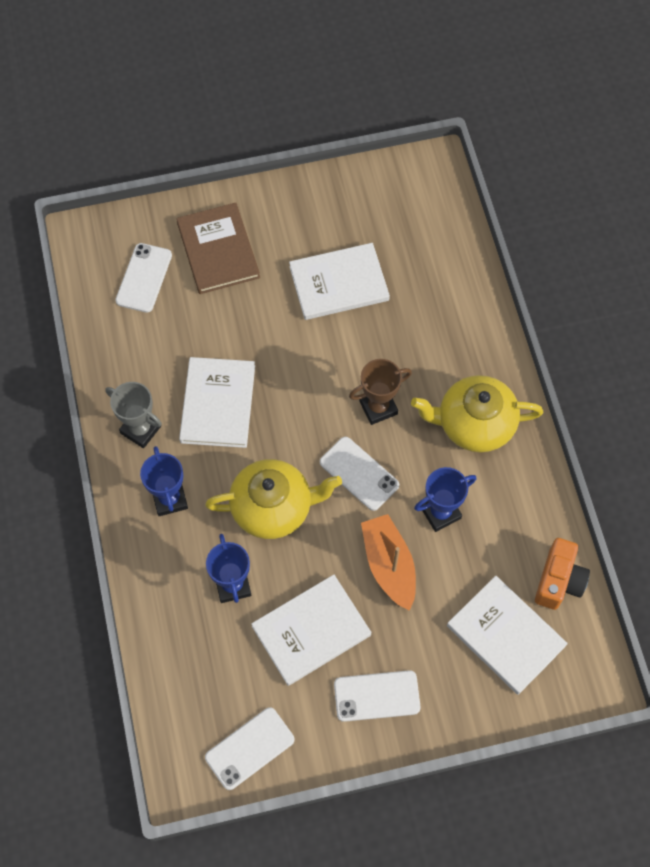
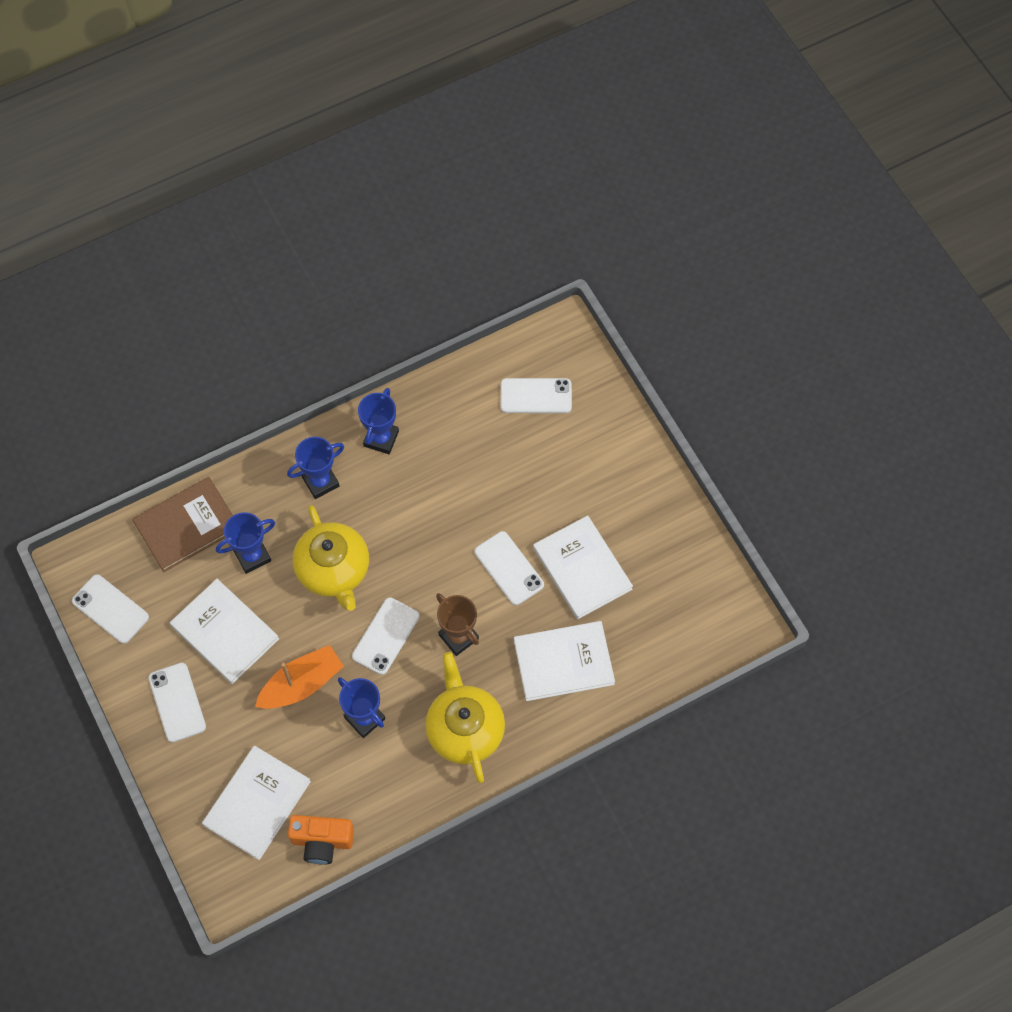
camera: 75 degrees right, 0 degrees up
(140, 429) = (381, 438): grey trophy -> blue trophy
(218, 250) = (585, 451): brown book -> brown book (187, 526)
(218, 404) = (424, 496): white book -> white book (563, 662)
(319, 346) = (509, 568): none -> white phone

